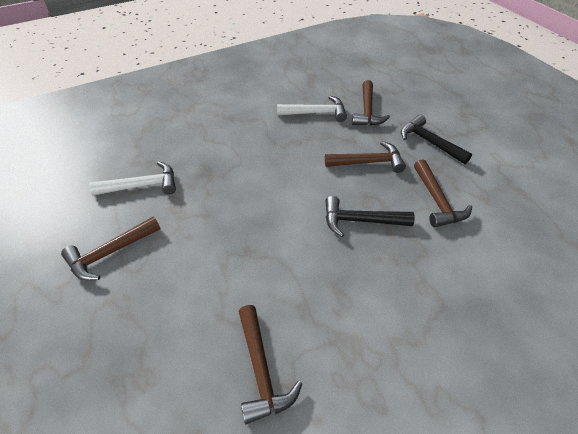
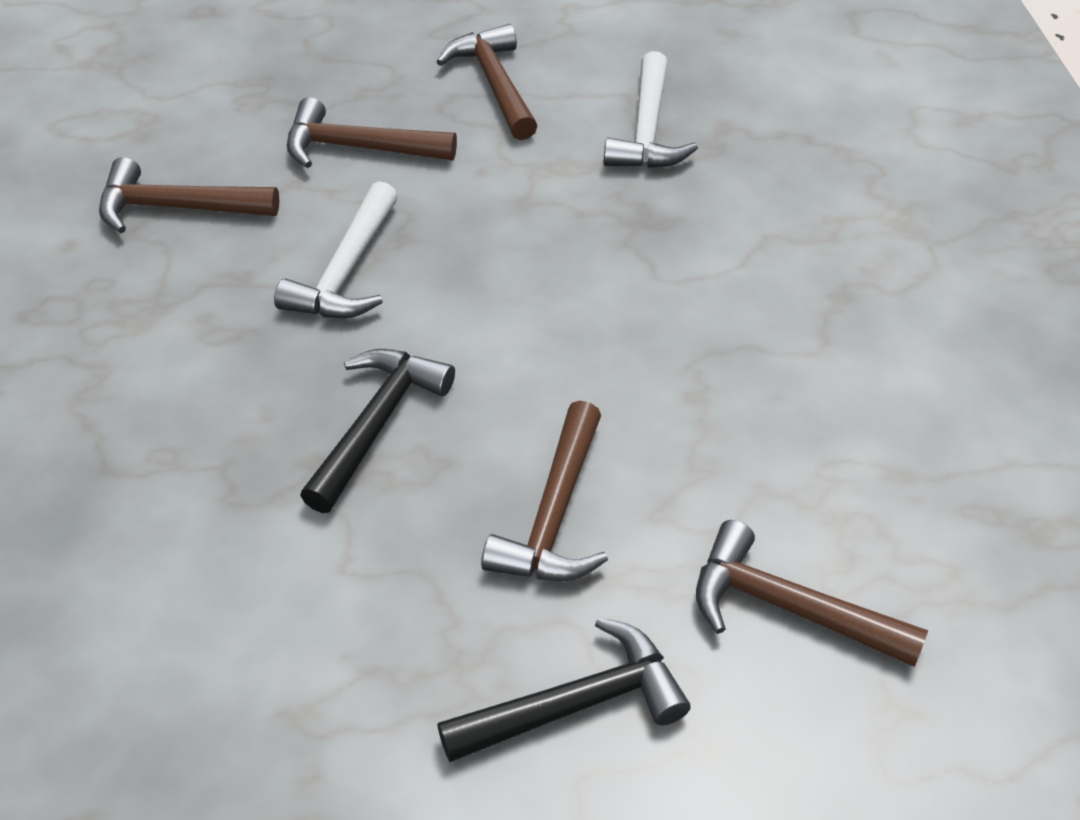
camera: 110 degrees right, 0 degrees up
(316, 113) = (813, 475): white hammer -> white hammer (346, 272)
(437, 201) = (350, 599): brown hammer -> brown hammer (358, 148)

